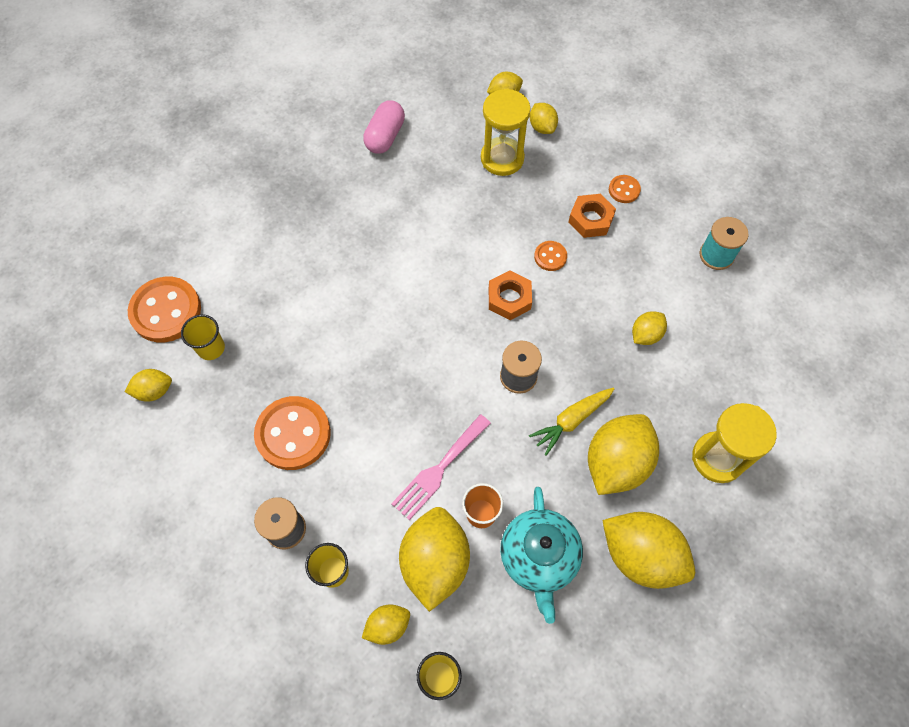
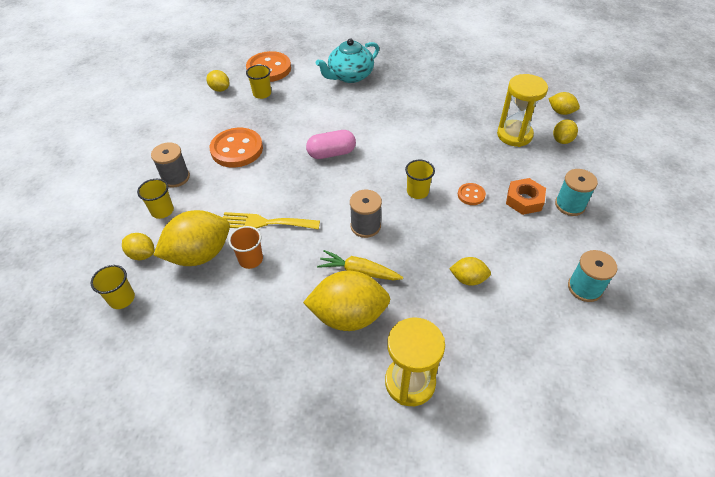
camera: 55 degrees right, 15 degrees down
(385, 136) = (465, 82): pink capsule -> pink capsule (331, 153)
(439, 469) = (265, 222): pink fork -> yellow fork
(509, 298) = (417, 192): orange nut -> yellow cup
(539, 557) = (241, 308): turquoise teapot -> turquoise teapot (350, 76)
(624, 190) = (570, 205): orange button -> turquoise spool
(641, 555) = (286, 371): yellow lemon -> none

